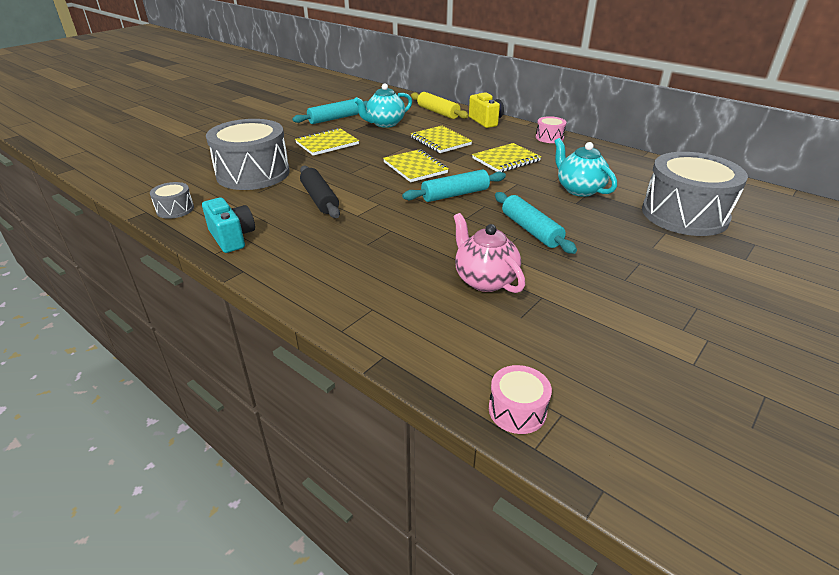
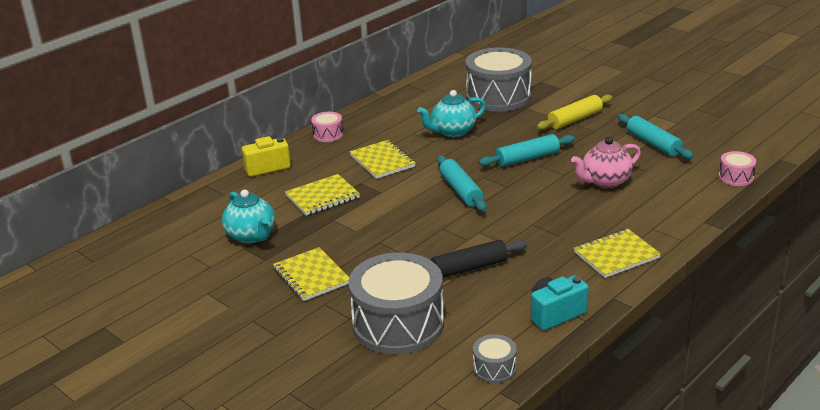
camera: 85 degrees left, 5 degrees down
(334, 119) = (217, 278): turquoise rolling pin -> turquoise rolling pin (653, 144)
(415, 167) = (395, 212): yellow notebook -> yellow notebook (616, 255)
(438, 112) = (222, 198): yellow rolling pin -> yellow rolling pin (575, 119)

